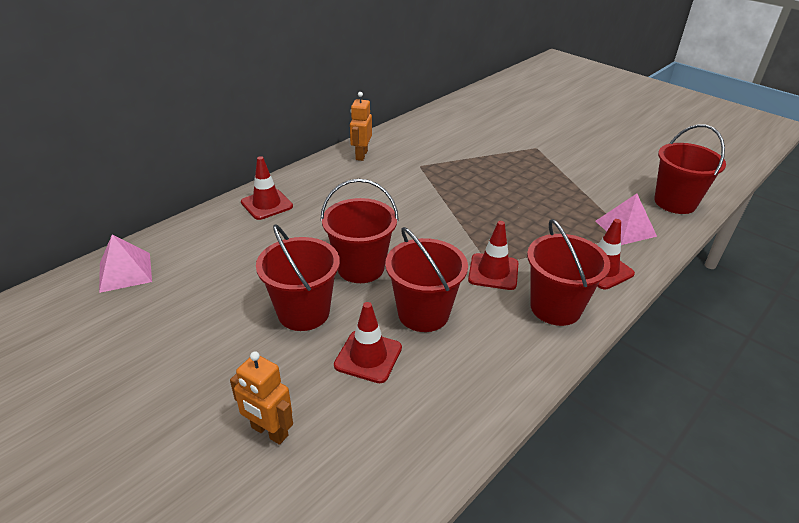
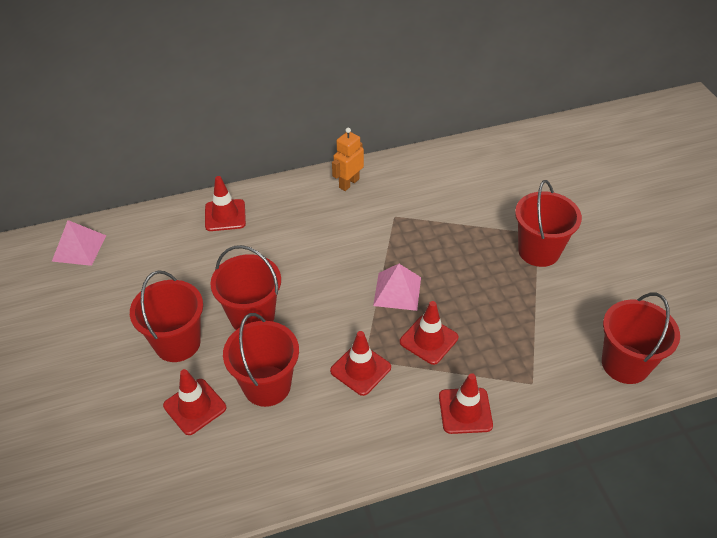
camera: 30 degrees right, 10 degrees up
(269, 432) = (85, 437): orange robot -> none
(527, 234) = (428, 340): none -> red traffic cone
(555, 307) = (383, 431): red bucket -> red bucket (538, 251)
(625, 228) = (536, 374): pink pyramid -> pink pyramid (397, 291)

